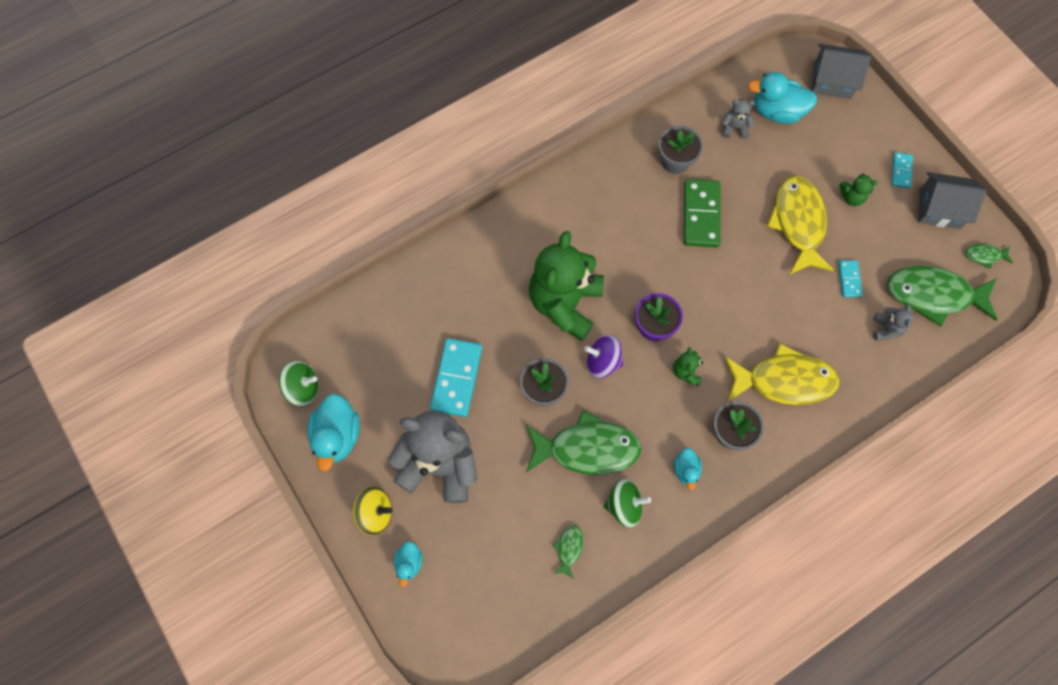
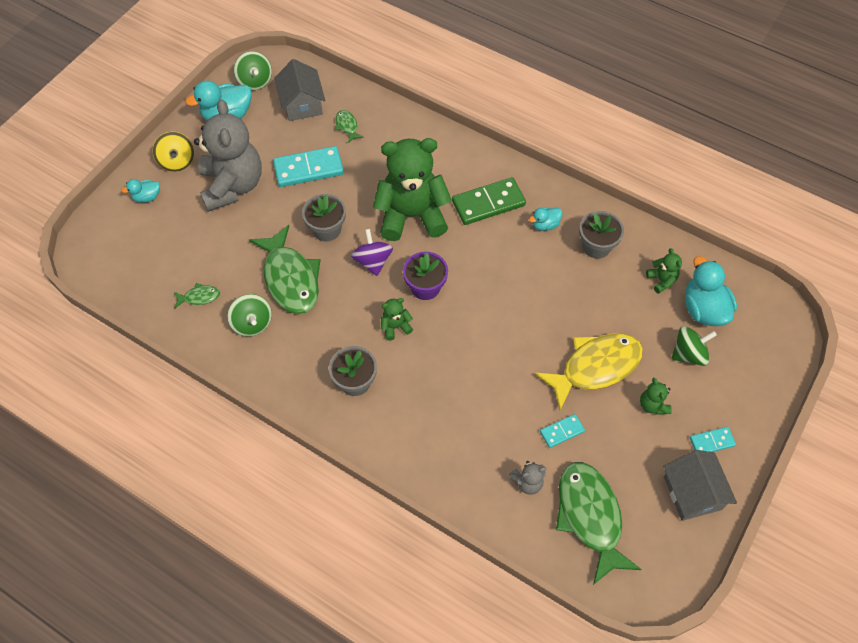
camera: 65 degrees right, 10 degrees down
(686, 470) = (304, 358): turquoise duck -> turquoise duck (545, 225)
(701, 215) = (555, 285): green domino -> green domino (488, 203)
(734, 128) = (661, 280): grey teddy bear -> green teddy bear
(784, 380) = (427, 408): yellow fish -> none
(815, 145) = (688, 354): none -> green spinning top
(832, 80) = (772, 345): grey house -> grey house (302, 104)
(984, 256) = (665, 555): green fish -> green fish (347, 126)

